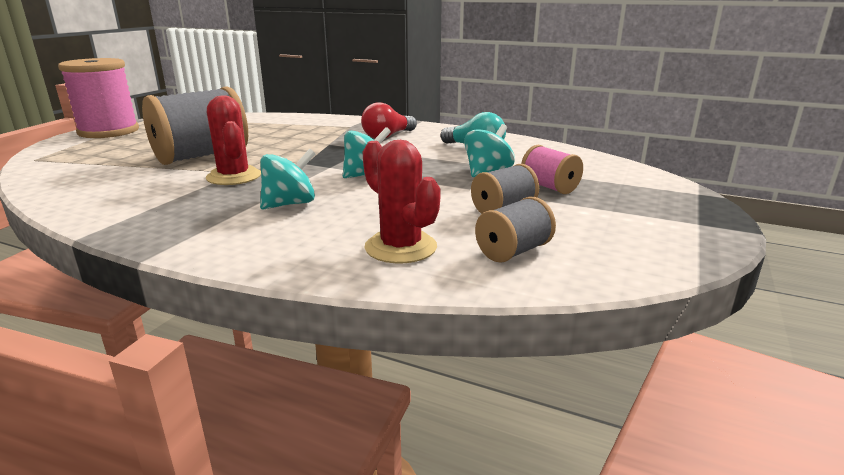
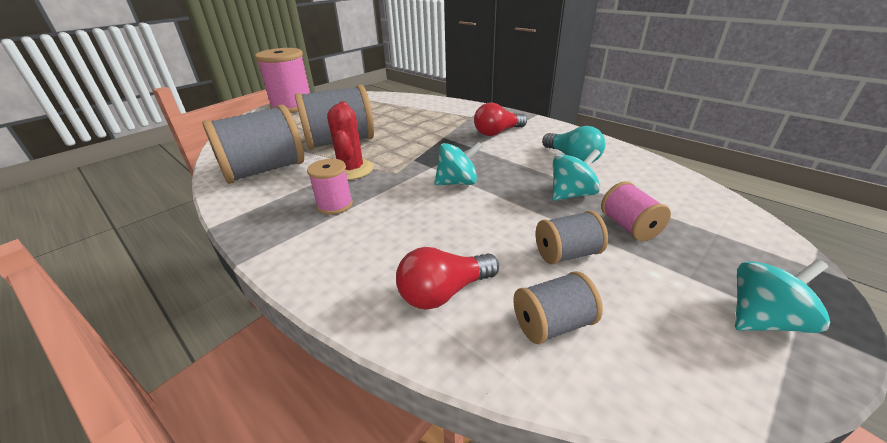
camera: 20 degrees right, 10 degrees up
(115, 187) = (264, 170): none -> grey spool
(234, 204) = (335, 205): none -> pink spool
(290, 204) = (377, 212): turquoise spinning top -> turquoise spinning top (763, 320)
(400, 247) = (444, 292): red cactus -> red light bulb

